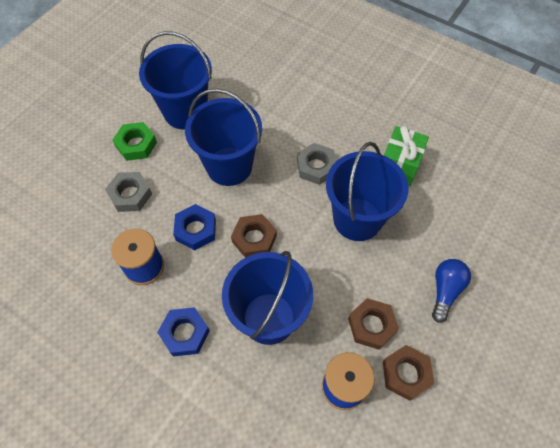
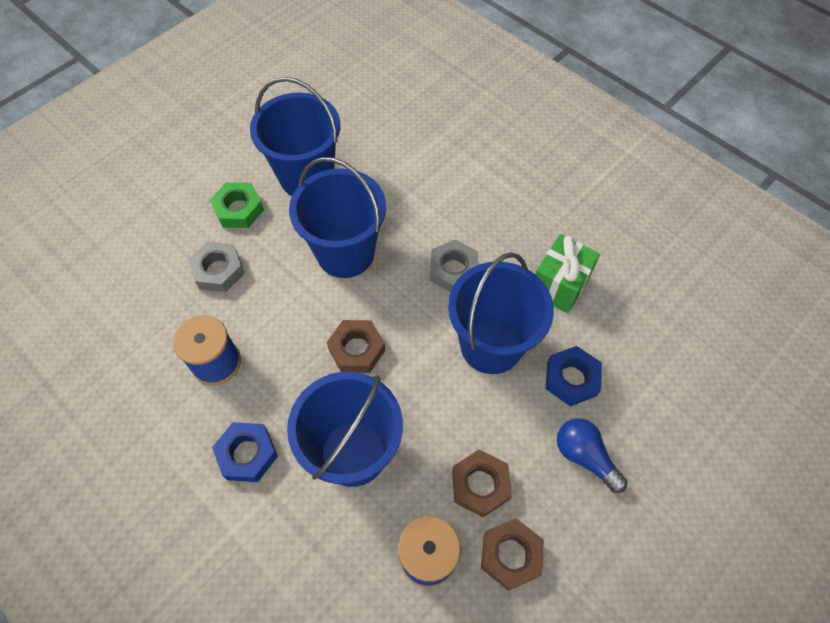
camera: 10 degrees right, 0 degrees up
(196, 230) = (288, 327): blue nut -> blue nut (571, 379)
(445, 291) = (584, 456): blue light bulb -> blue light bulb turned 75 degrees counterclockwise

